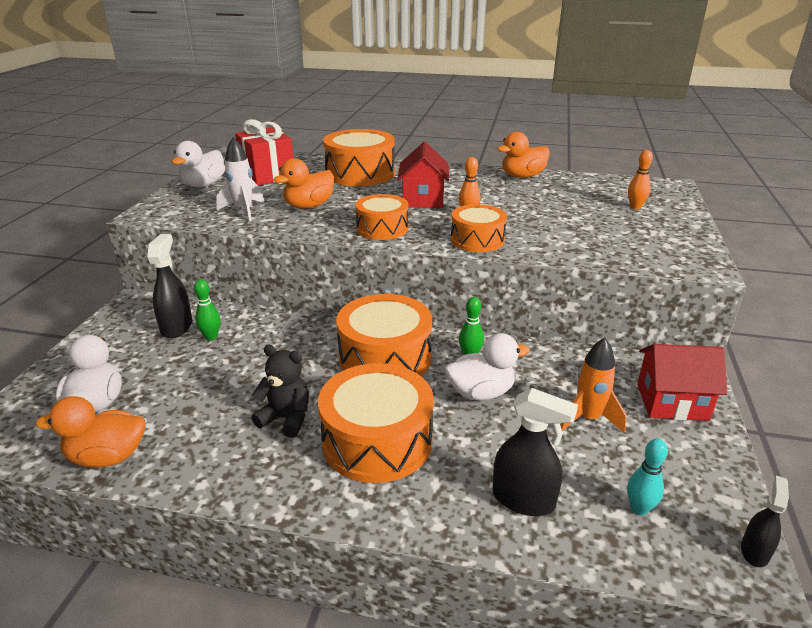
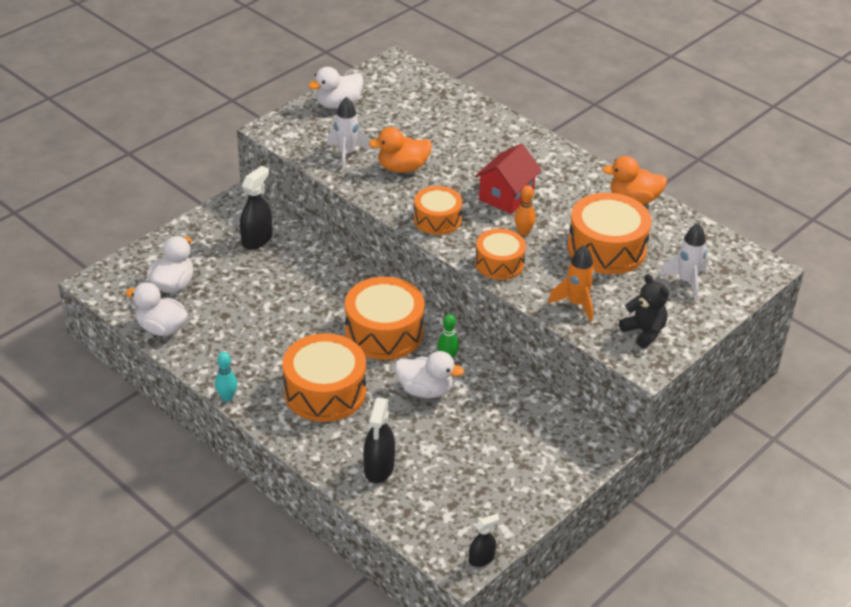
camera: 30 degrees right, 10 degrees up
(107, 457) = (161, 328): orange duck -> white duck
(211, 337) = (275, 259): green bowling pin -> none
(267, 175) = (401, 109): red gift -> none
(286, 418) = (280, 350): black teddy bear -> black teddy bear (644, 332)
(360, 173) = (484, 138): orange drum -> orange drum (606, 248)
(523, 500) = (379, 468): black spray bottle -> black spray bottle turned 45 degrees clockwise
(588, 419) = (478, 442): orange rocket -> orange rocket (576, 304)
(635, 207) = (686, 281): orange bowling pin -> white rocket
(639, 509) = (442, 507): turquoise bowling pin -> turquoise bowling pin (227, 397)
(671, 402) = (554, 459): red house -> none

